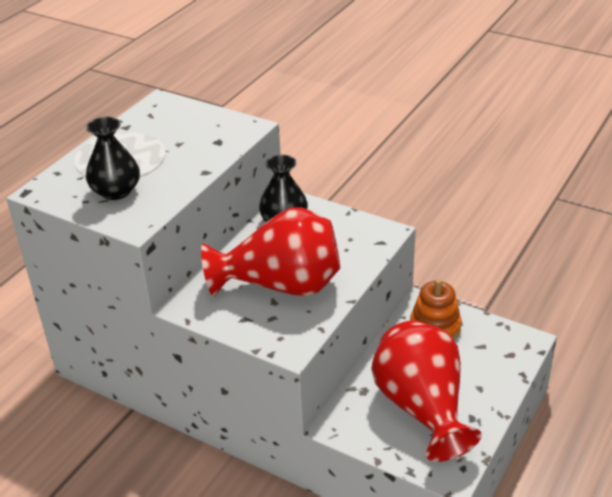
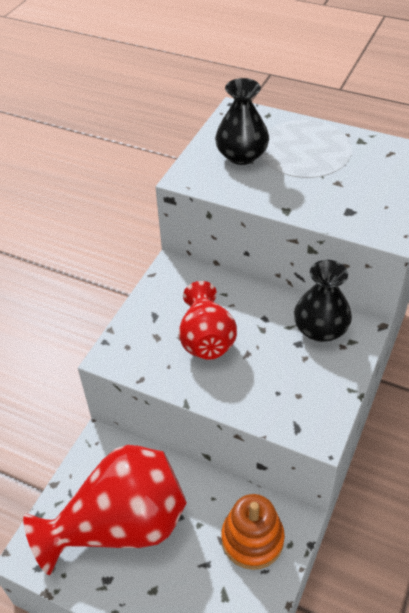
camera: 85 degrees right, 10 degrees up
(281, 286) = (206, 339): red vase -> red vase, size x0.60

